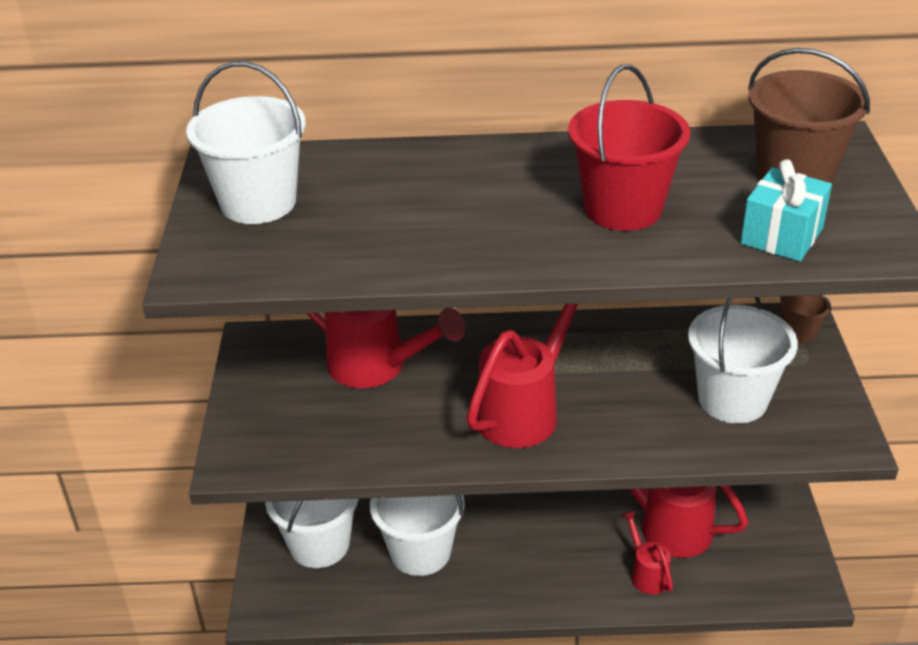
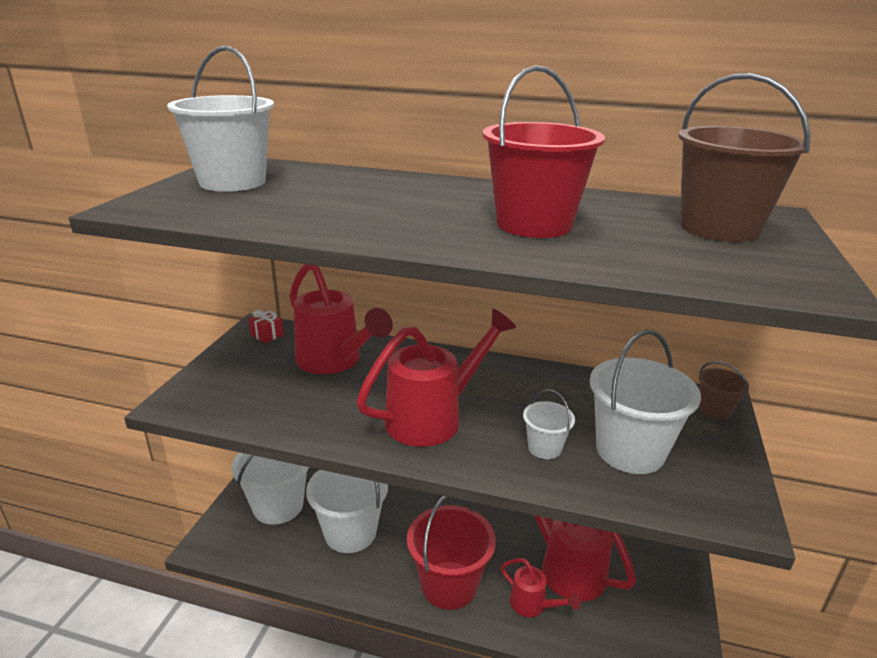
camera: 15 degrees right, 10 degrees down
(272, 349) = (267, 335): none -> red gift
(554, 577) = (449, 585): none -> red bucket
(647, 573) = (533, 605): red watering can -> red watering can turned 135 degrees clockwise
(651, 417) = (544, 448): none -> white bucket
(781, 236) = (687, 262): turquoise gift -> none

